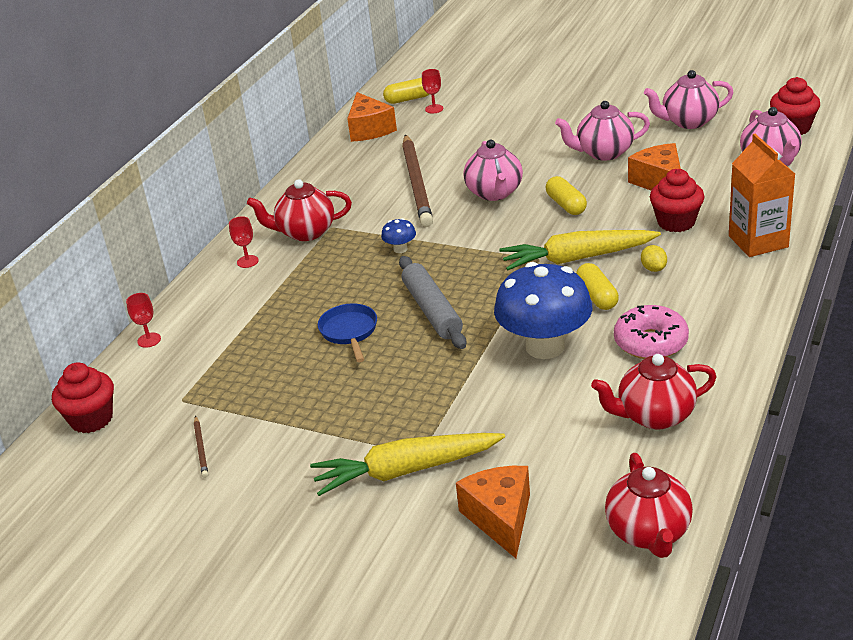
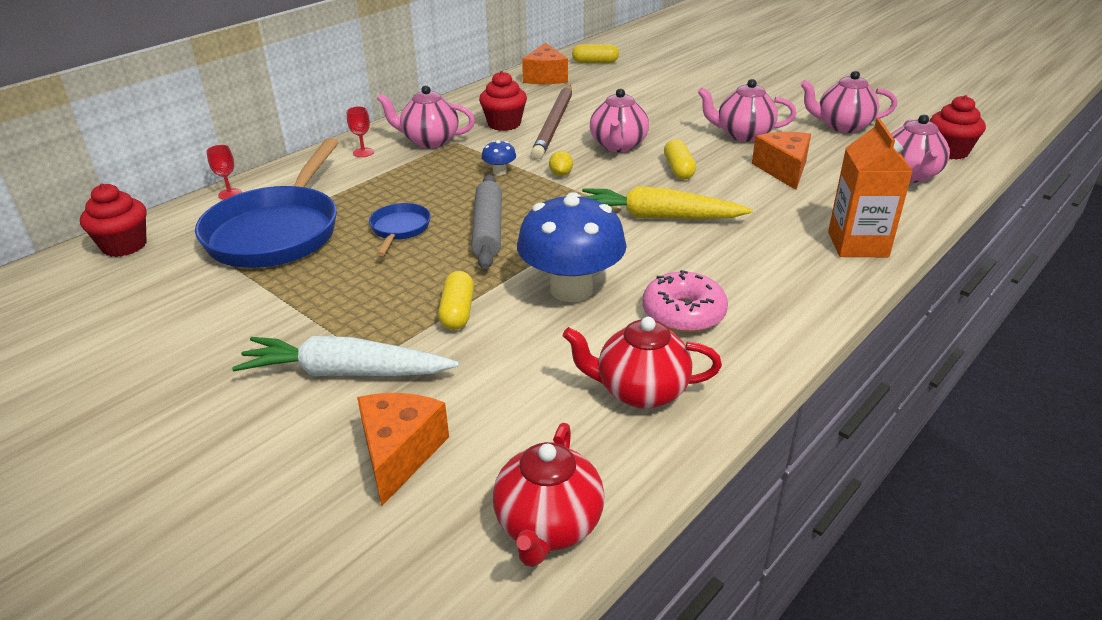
camera: 15 degrees right, 0 degrees up
(201, 448) = (186, 296): brown pencil -> none
(232, 365) = (277, 232): none -> blue pan
(305, 232) = (429, 141): red teapot -> pink teapot
(405, 471) = (345, 373): yellow carrot -> white carrot
(434, 109) = (611, 73): red goblet -> none
(597, 296) = (655, 255): yellow capsule -> yellow capsule (457, 312)
(653, 268) = (730, 244): yellow lemon -> yellow lemon (561, 174)
(676, 222) = (779, 207): red cupcake -> red cupcake (504, 124)

